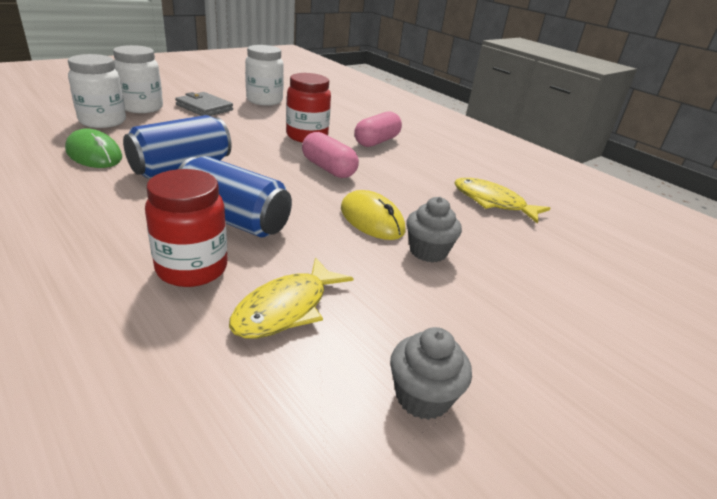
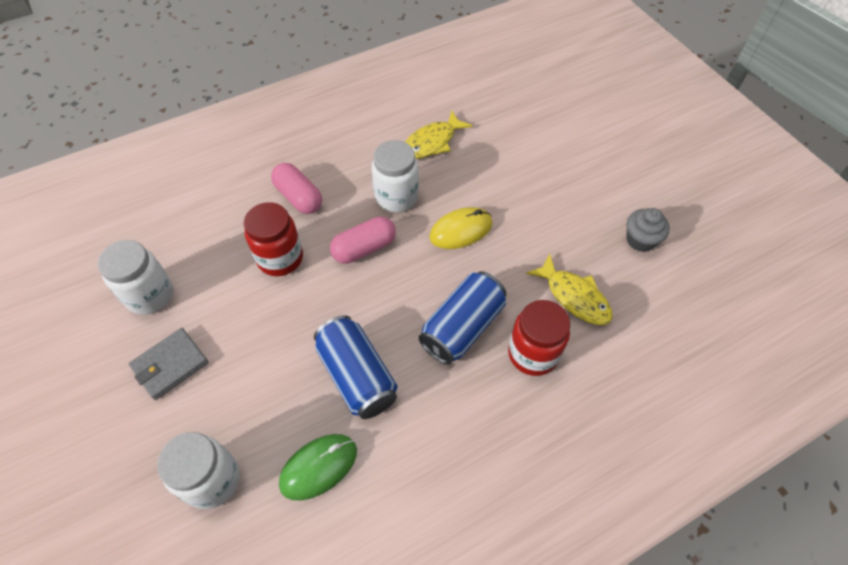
camera: 75 degrees left, 25 degrees up
(142, 107) = (162, 441): white jar -> white jar (396, 197)
(428, 251) = (505, 204): grey cupcake -> none

